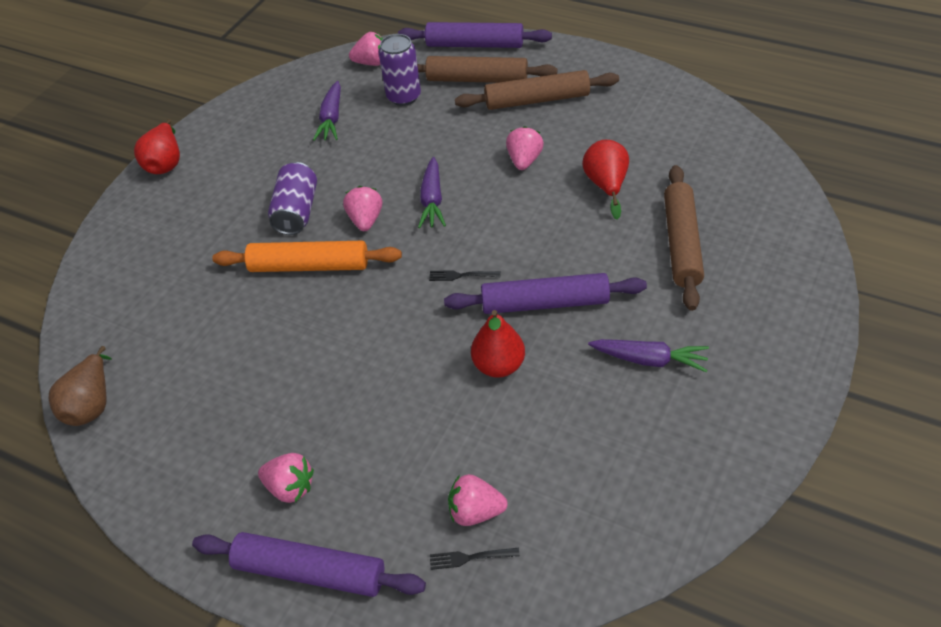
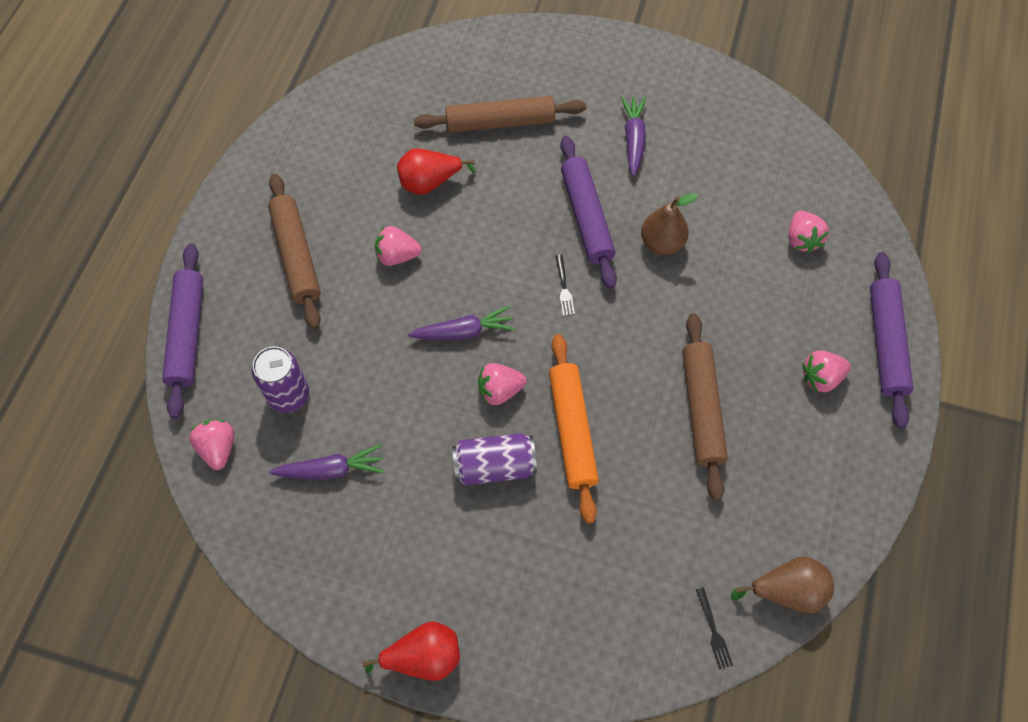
camera: 105 degrees left, 15 degrees up
(290, 487) = (821, 378): pink strawberry -> pink strawberry turned 120 degrees counterclockwise
(470, 558) = (839, 237): black fork -> black fork (713, 631)
(477, 79) = (258, 321): brown rolling pin -> brown rolling pin (702, 409)
(498, 365) = (662, 243): red pear -> brown pear

